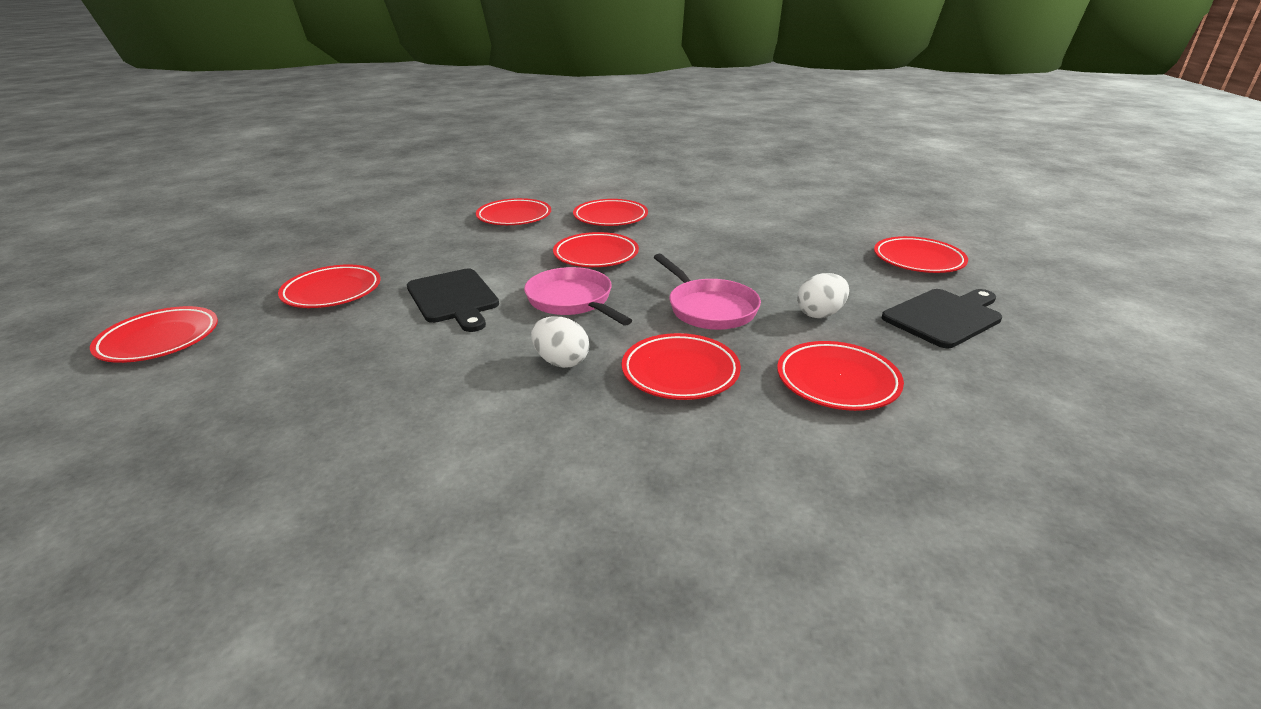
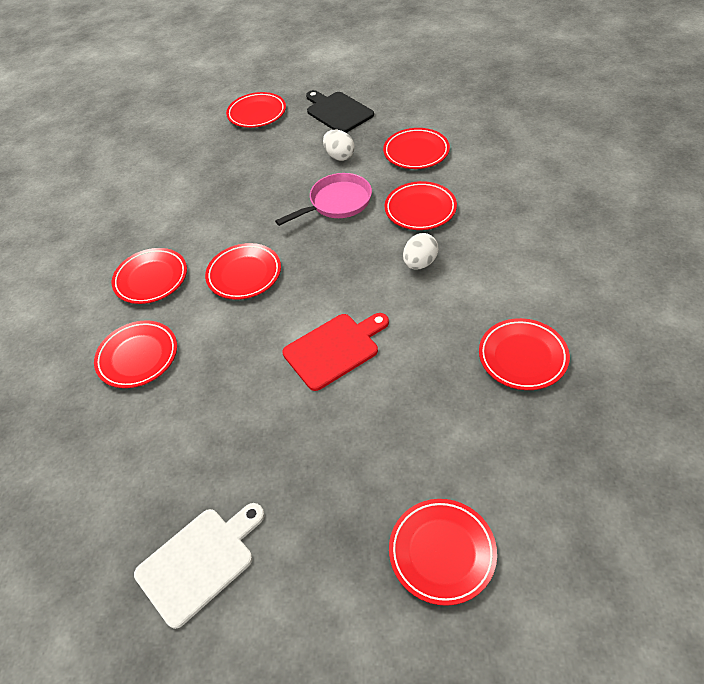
camera: 90 degrees left, 20 degrees up
(292, 243) = (199, 561): none -> white cutting board
(332, 292) = (329, 450): red plate -> red plate (522, 357)
(454, 298) = (334, 349): black cutting board -> red cutting board
(572, 301) = (332, 273): pink pan -> none

